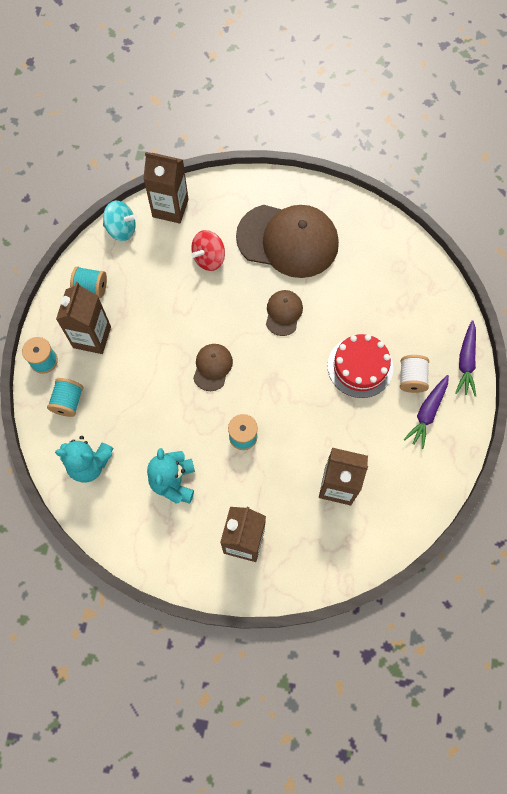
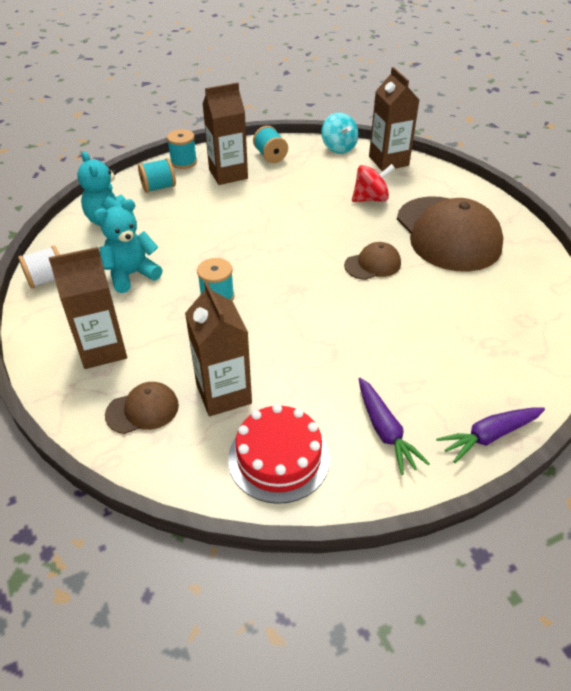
camera: 55 degrees right, 25 degrees down
(209, 258) = (370, 199): red spinning top -> red spinning top turned 150 degrees clockwise
(212, 367) = (269, 246): brown cap -> brown cap (142, 410)
(360, 366) = (379, 345): red cake -> red cake (279, 458)
(411, 378) = (412, 395): white spool -> white spool (47, 279)
(427, 413) = (385, 431): purple carrot -> purple carrot turned 105 degrees counterclockwise

